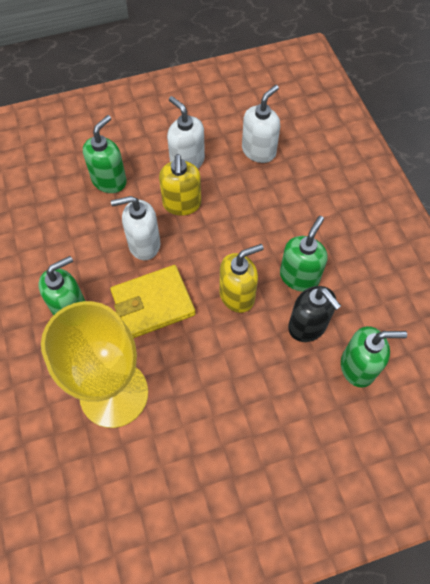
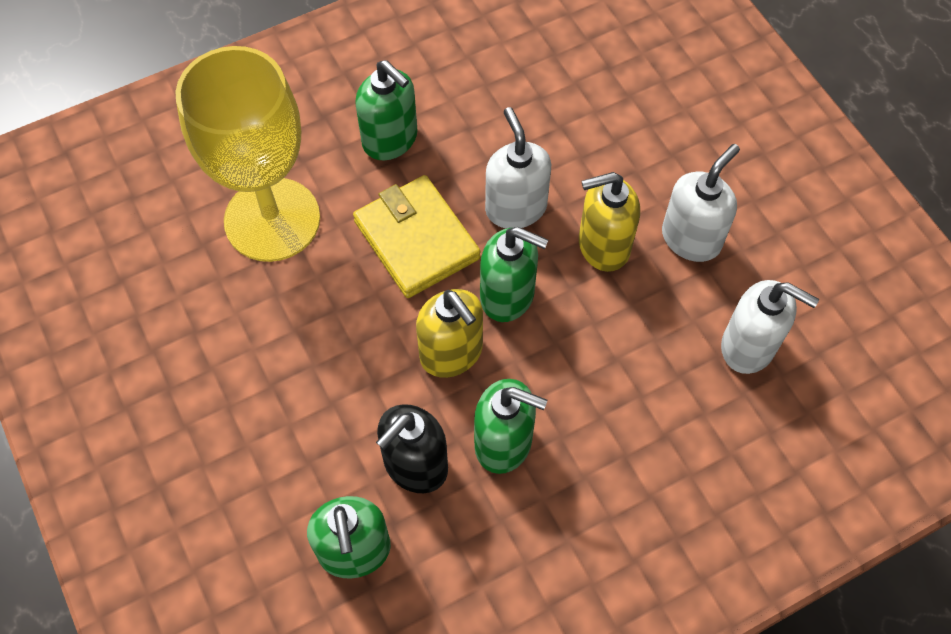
camera: 80 degrees right, 0 degrees up
(109, 181) = (621, 138): green soap dispenser -> green soap dispenser (508, 296)

